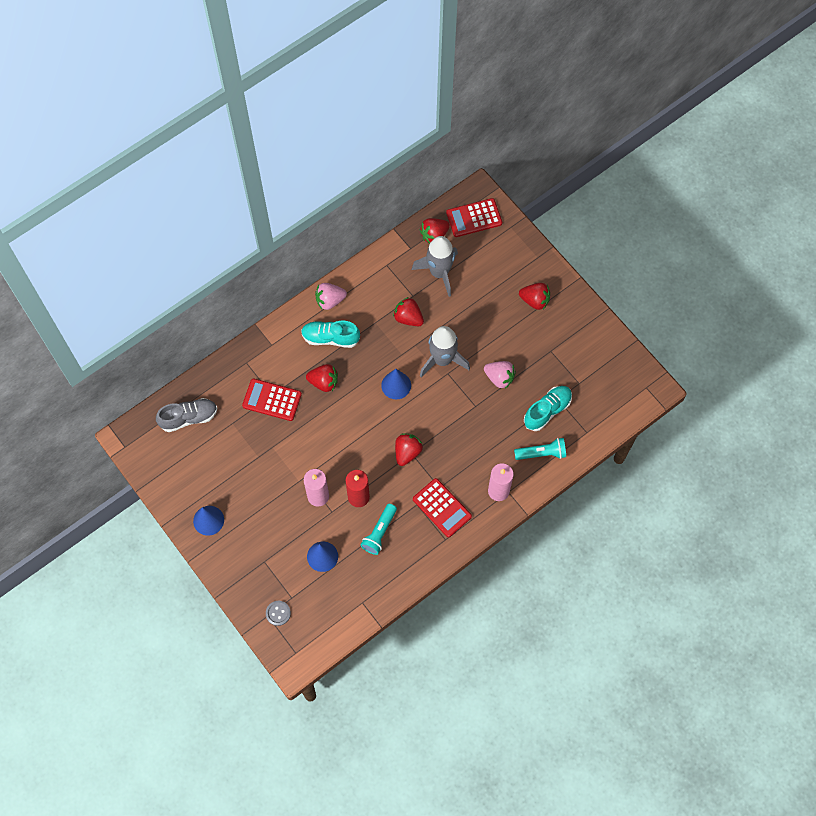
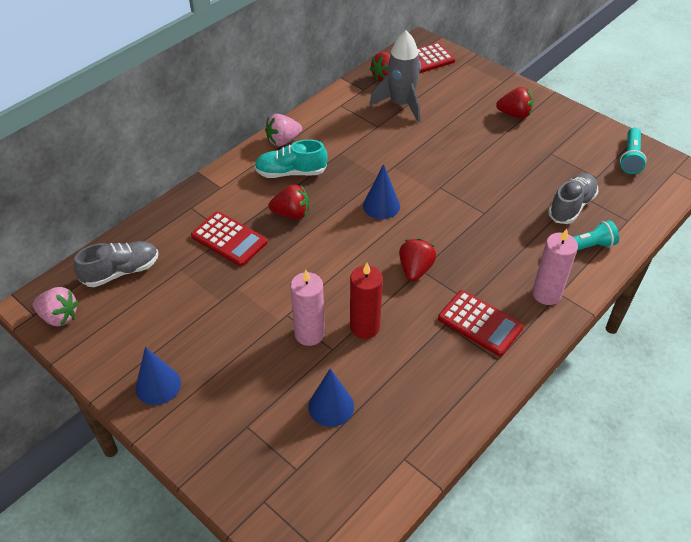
camera: 10 degrees left, 20 degrees down
(272, 400) = (229, 239): red calculator -> red calculator turned 150 degrees counterclockwise
(278, 613) = (279, 495): grey button -> none
(379, 532) = (404, 364): turquoise flashlight -> turquoise flashlight (630, 157)
(408, 318) = (378, 145): red strawberry -> none
(442, 360) = (429, 176): grey rocket -> none
(499, 378) = (502, 183): pink strawberry -> pink strawberry (59, 317)
(547, 411) = (571, 206): turquoise shoe -> grey shoe

